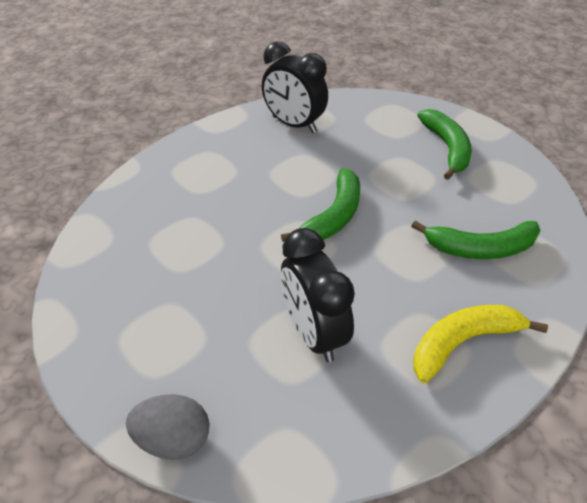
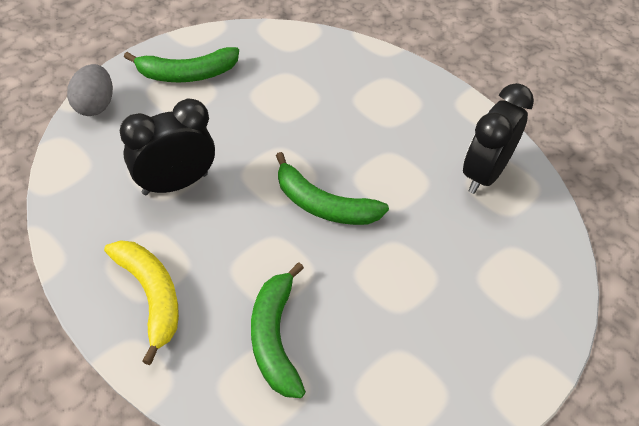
camera: 85 degrees right, 5 degrees up
(447, 148) = (463, 335): green banana -> green banana (187, 74)

